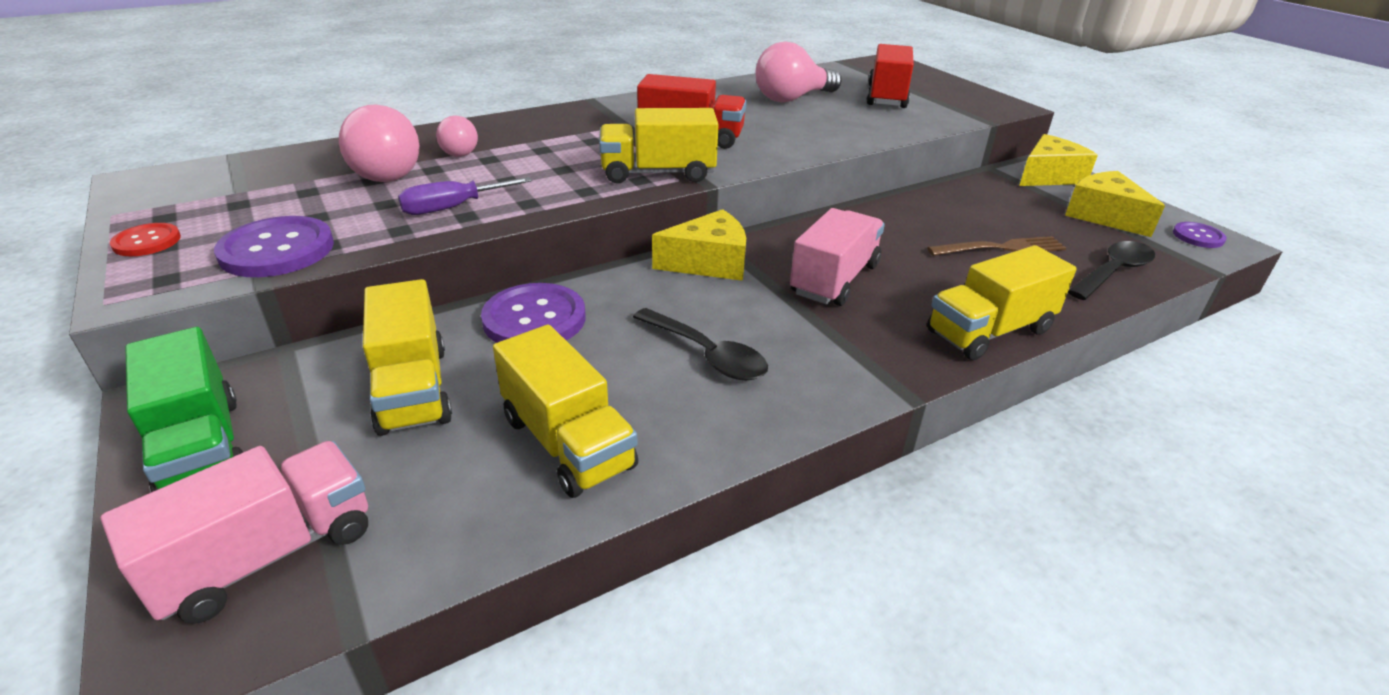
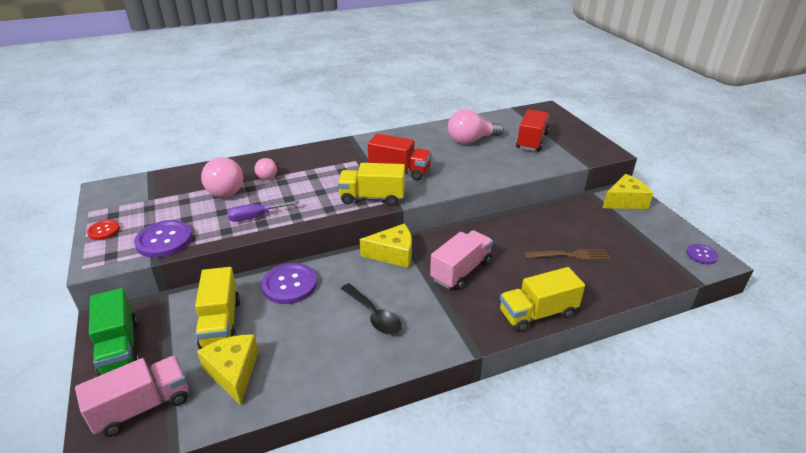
camera: 10 degrees right, 0 degrees up
(567, 442) = (289, 362): yellow truck -> none
(1103, 216) = (647, 235): yellow cheese -> yellow cheese (233, 372)
(1113, 272) = (632, 278): black spoon -> none

